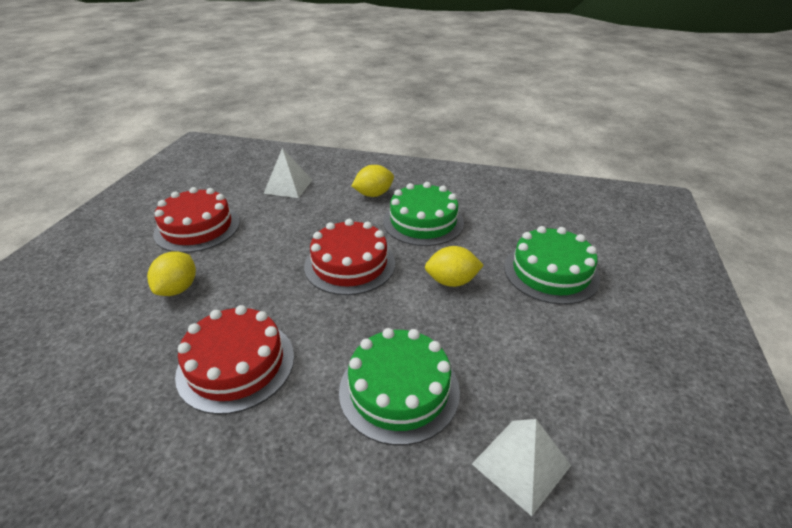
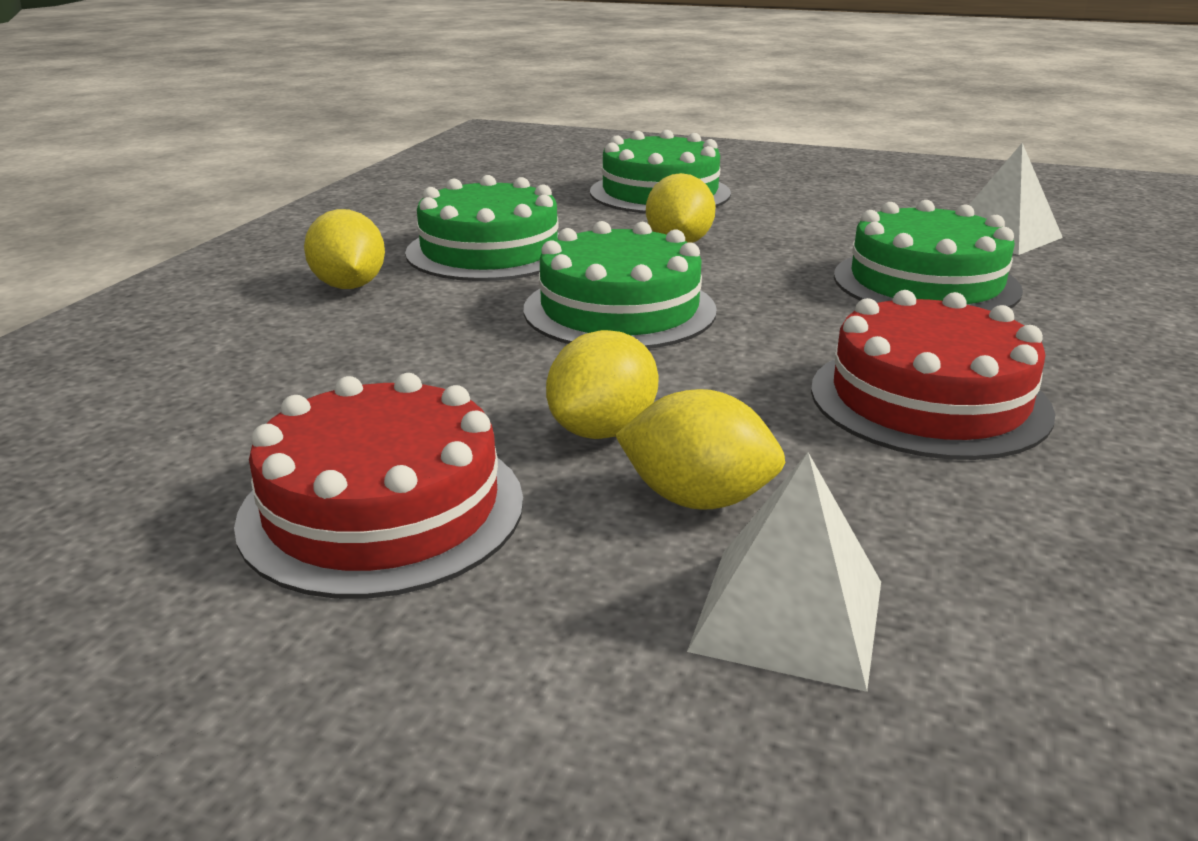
camera: 85 degrees left, 10 degrees down
(233, 265) = (603, 430): none -> yellow lemon
(288, 186) = (219, 381): white pyramid -> white pyramid (788, 615)
(350, 264) = (619, 309): red cake -> green cake

